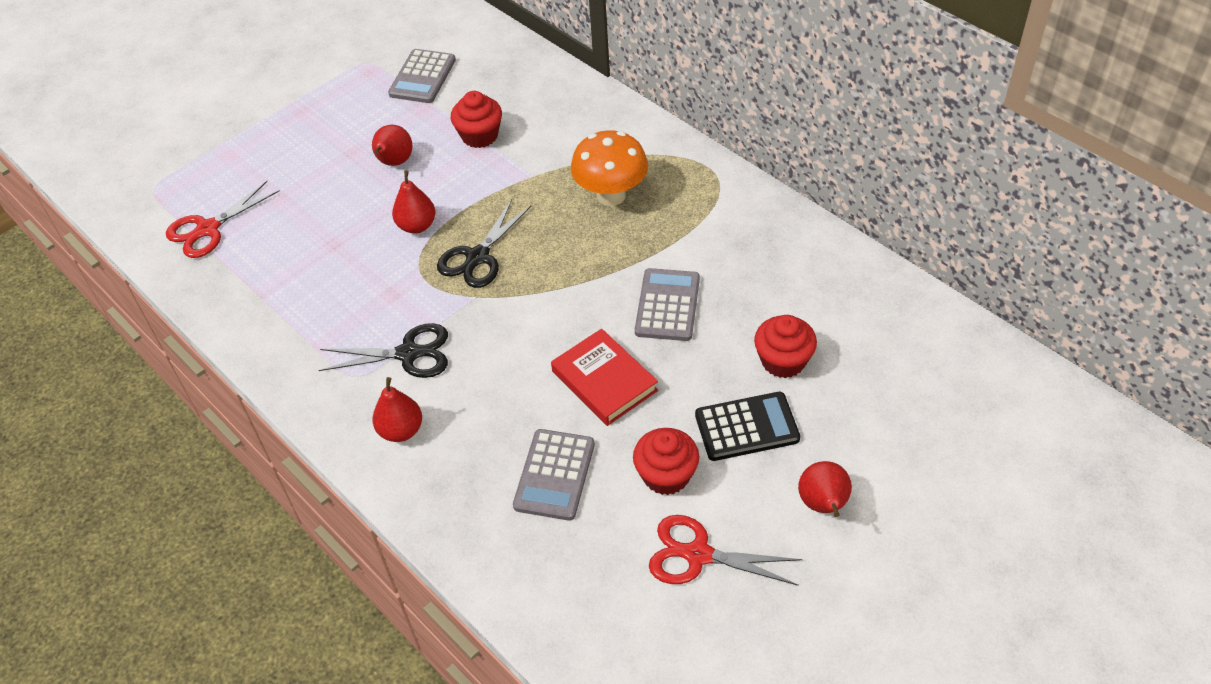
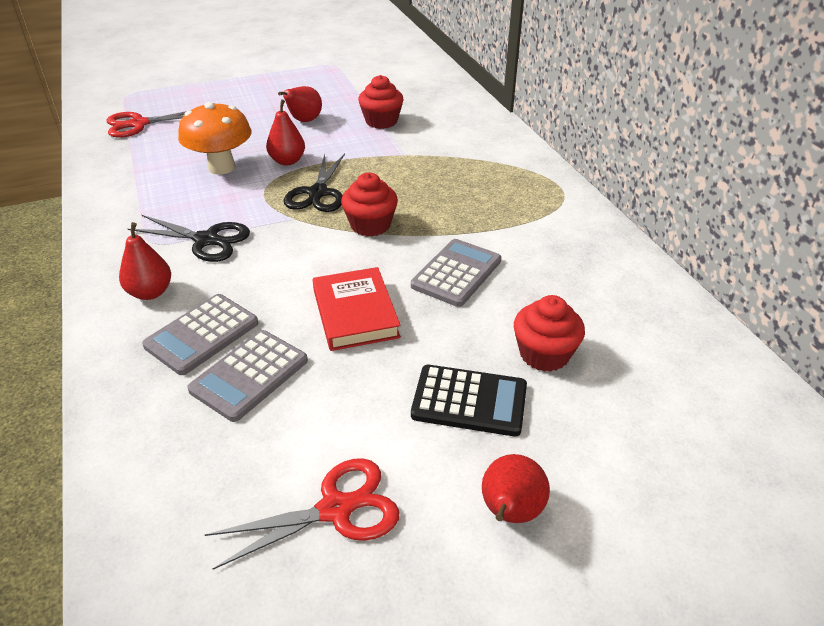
camera: 20 degrees right, 10 degrees down
(422, 77) = (366, 81): grey calculator -> grey calculator (202, 334)
(478, 257) = (318, 193): black scissors -> black scissors turned 45 degrees counterclockwise
(611, 195) = (460, 183): orange mushroom -> orange mushroom (221, 167)
(666, 475) = (356, 416): red cupcake -> red cupcake (370, 225)
(698, 555) = (335, 509): red scissors -> red scissors turned 120 degrees clockwise

